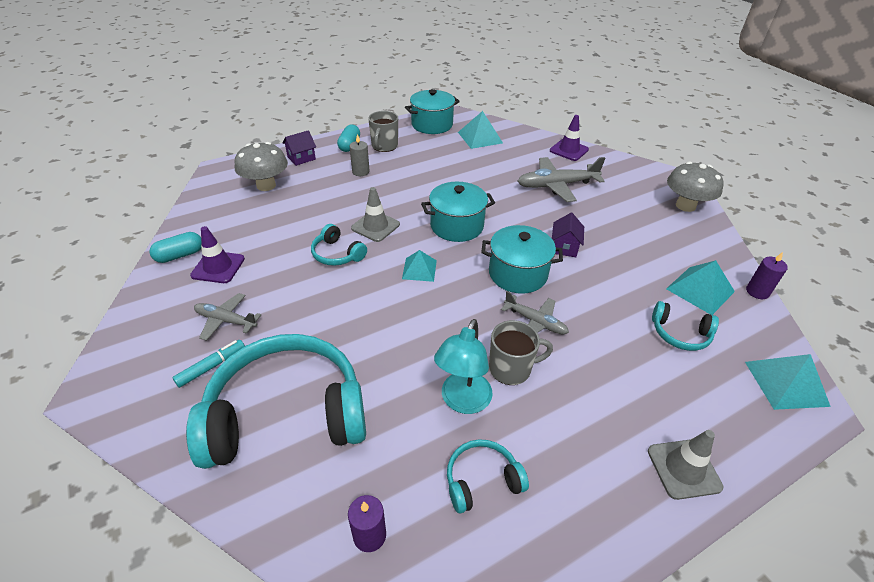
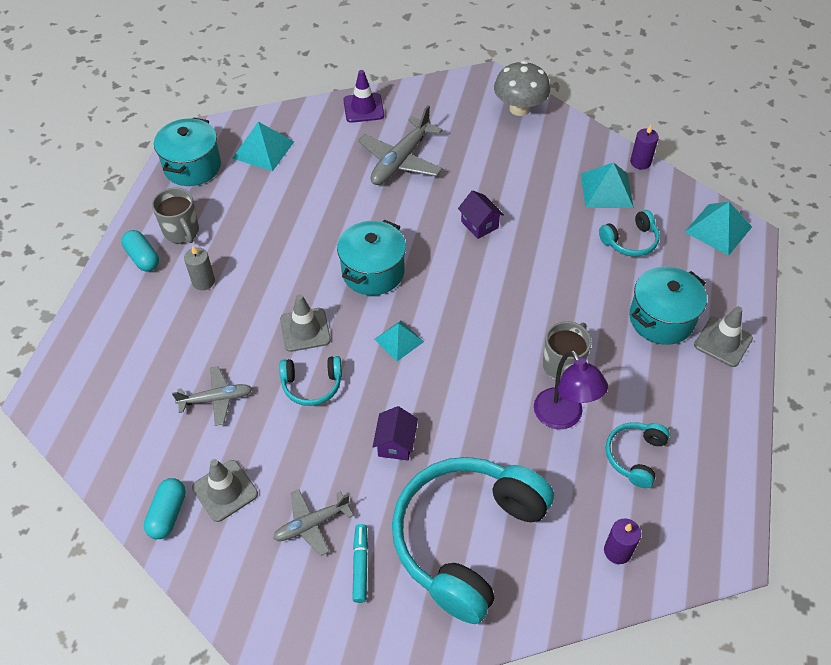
camera: 45 degrees left, 10 degrees up
(218, 267) = (225, 491): purple traffic cone -> grey traffic cone
(266, 185) = (129, 374): grey mushroom -> none
(301, 158) = (114, 313): purple house -> purple house (395, 443)
(462, 401) = (563, 417): turquoise lamp -> purple lamp
(518, 274) = (476, 280): turquoise pot -> turquoise pot (661, 319)
(535, 322) = (535, 312): grey plane -> grey plane (216, 399)

